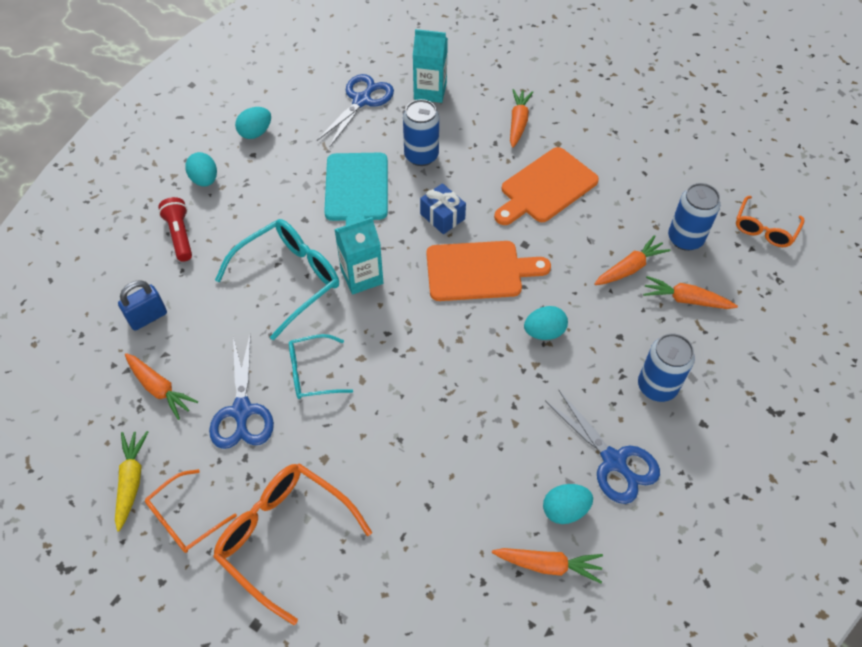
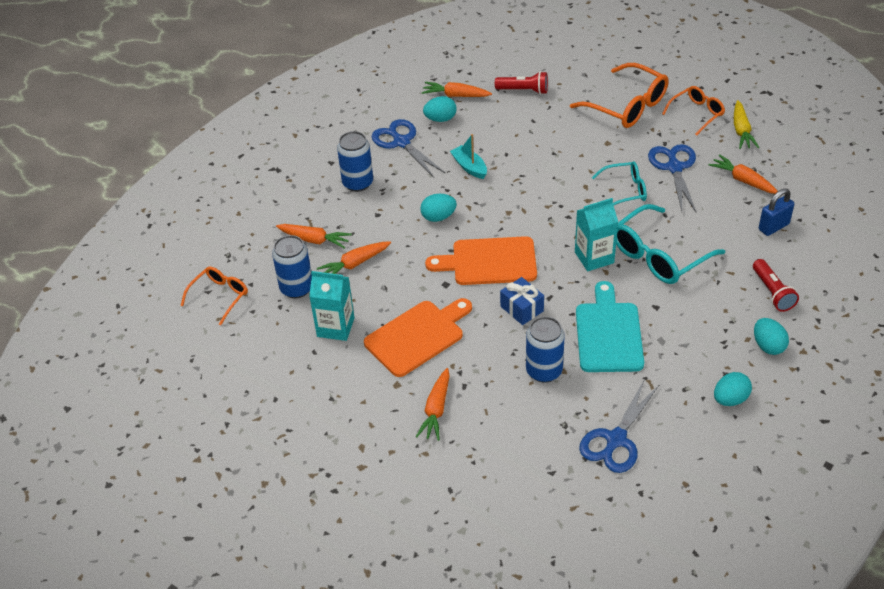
camera: 175 degrees left, 10 degrees down
(430, 91) = (535, 452): turquoise carton -> turquoise carton (335, 327)
(441, 576) = (524, 90): none -> red flashlight
(513, 413) = (469, 167): none -> turquoise boat

